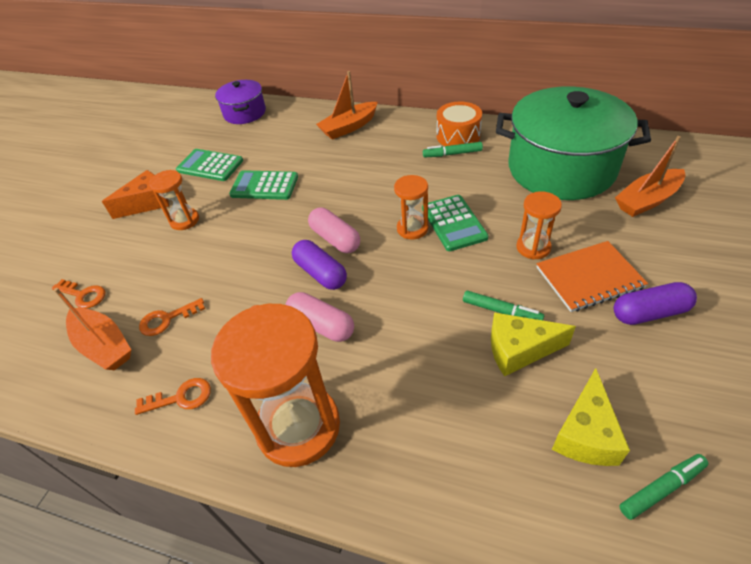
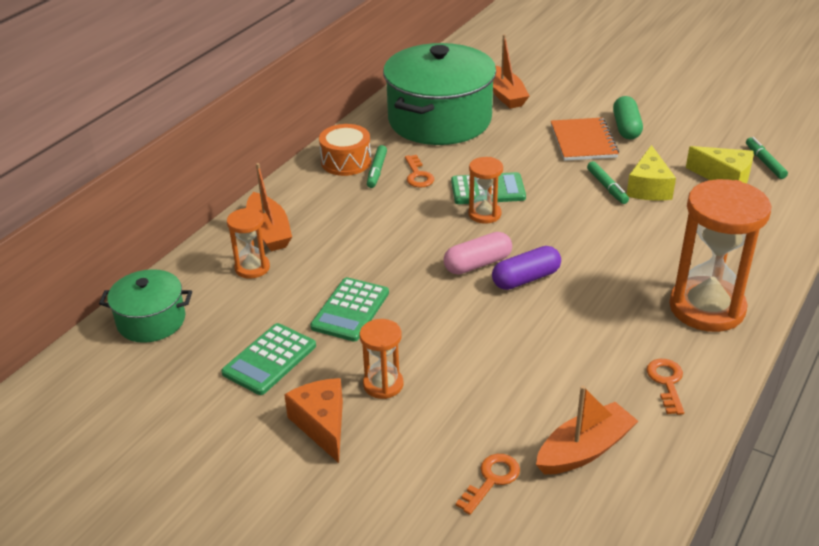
camera: 80 degrees left, 10 degrees down
(167, 319) = (558, 396): orange key -> orange key (418, 175)
(244, 113) = (151, 321): purple pot -> green pot
(321, 325) = (596, 285): pink capsule -> none
(501, 311) = (607, 187): green marker -> green marker turned 120 degrees clockwise
(533, 247) = (539, 157): orange hourglass -> orange hourglass (252, 268)
(649, 313) = (626, 127): purple capsule -> green capsule

